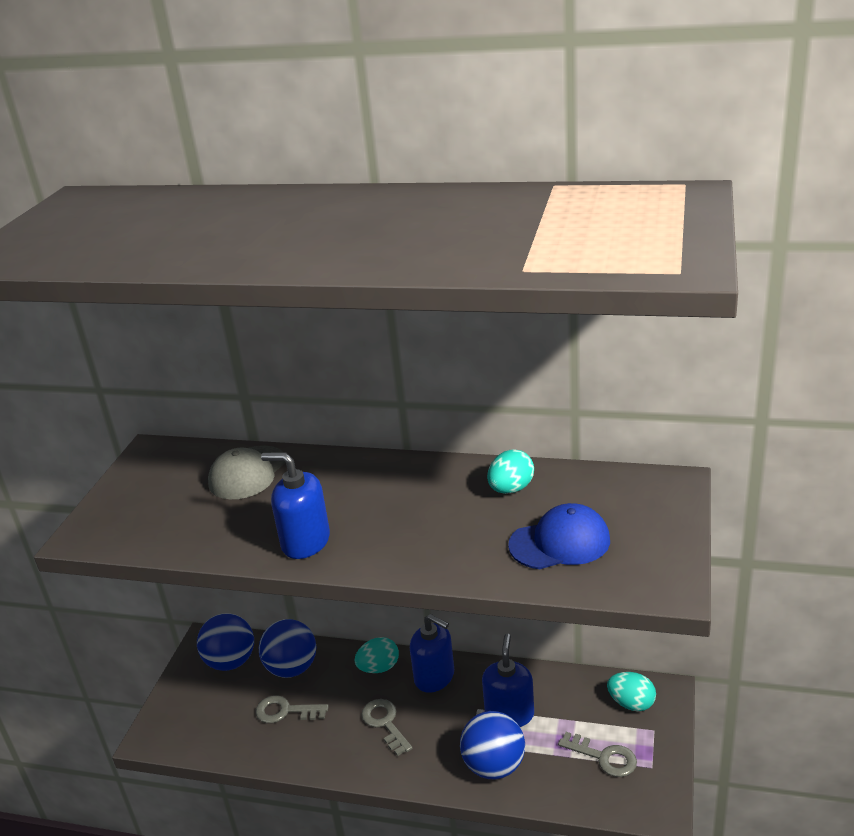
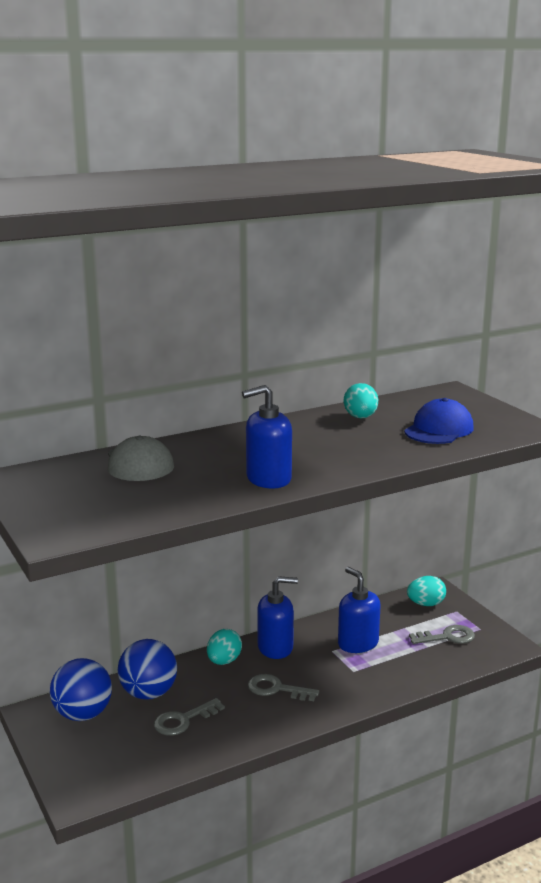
camera: 45 degrees left, 10 degrees down
(494, 766) = (387, 674): blue ball -> none

